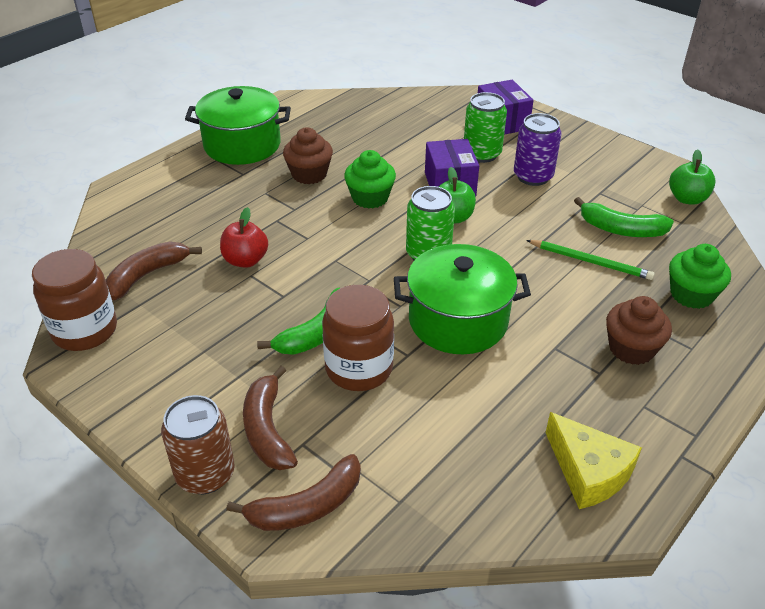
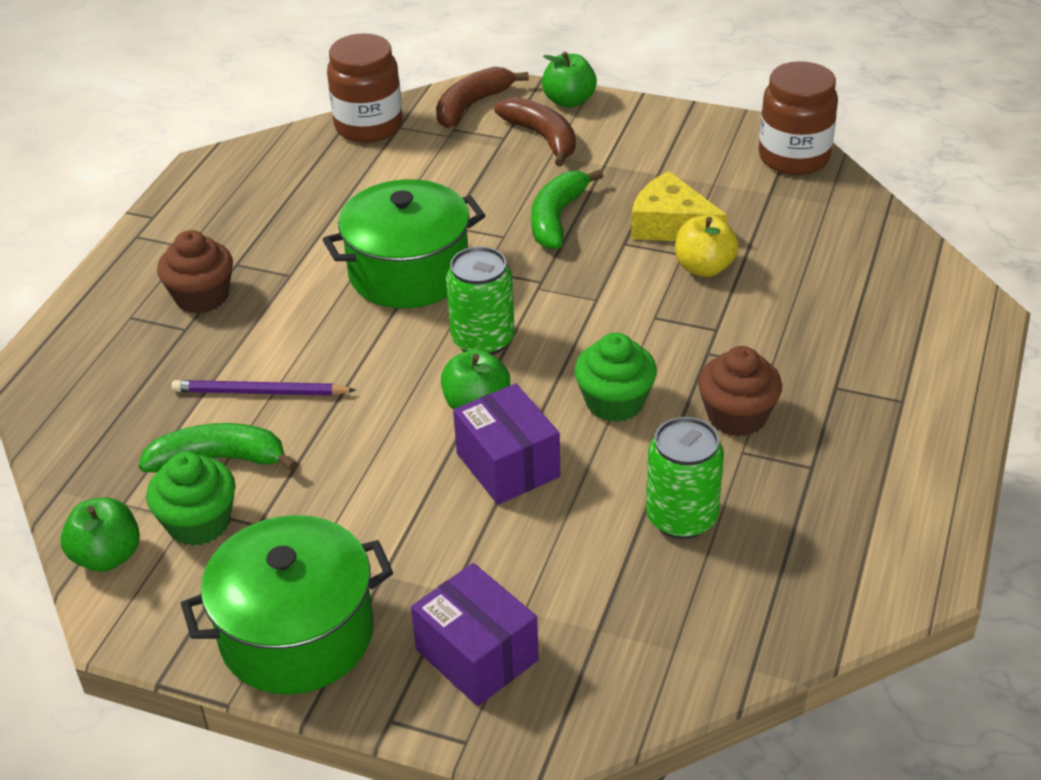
camera: 160 degrees right, 0 degrees up
(147, 275) = (798, 220): brown banana -> none
(205, 474) = (569, 101): brown can -> green apple
(242, 145) = (894, 440): green pot -> green pot (297, 634)
(245, 260) = (704, 267): red apple -> yellow apple
(359, 368) = (491, 201): brown jar -> brown jar (368, 126)
(482, 154) = (483, 551): green can -> green can (681, 517)
(533, 176) = (377, 525): purple can -> none
(588, 471) = (240, 184): yellow cheese -> yellow cheese (671, 225)
(590, 262) = (260, 392): green pencil -> purple pencil
(691, 295) = (122, 383): green cupcake -> green cupcake (199, 523)

